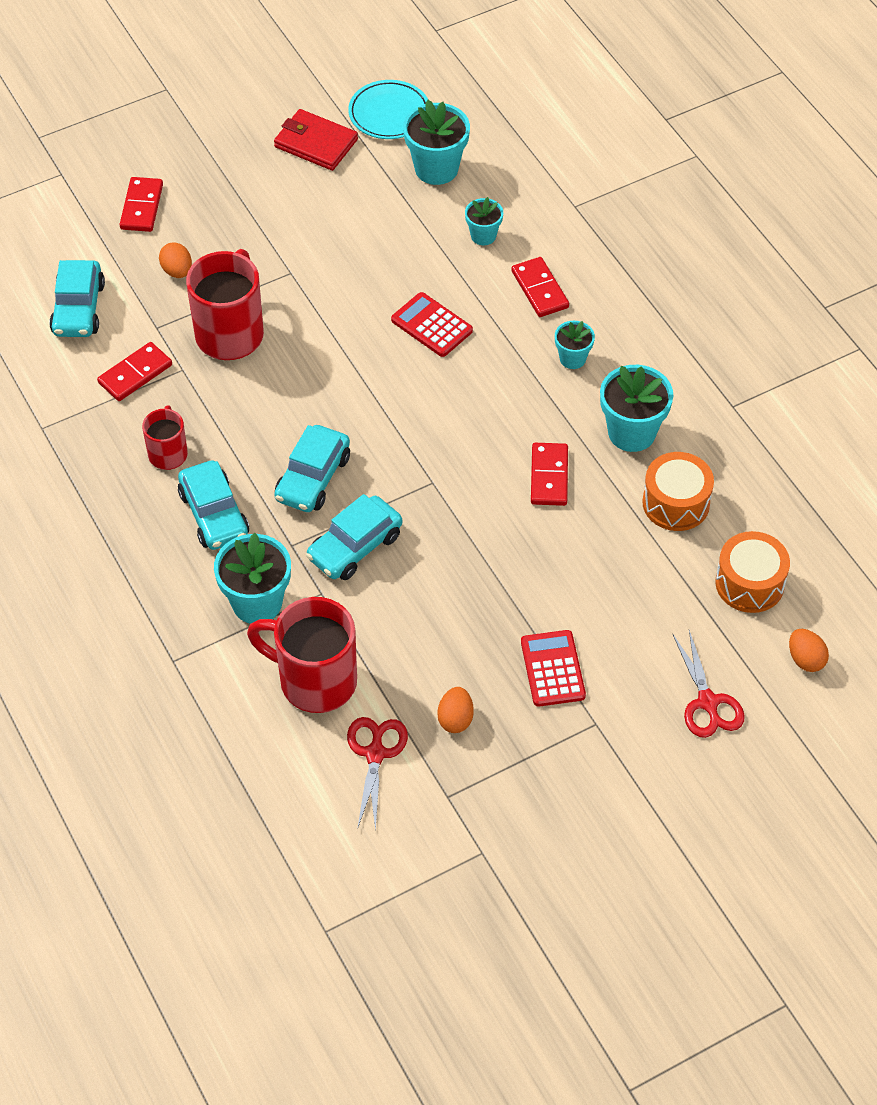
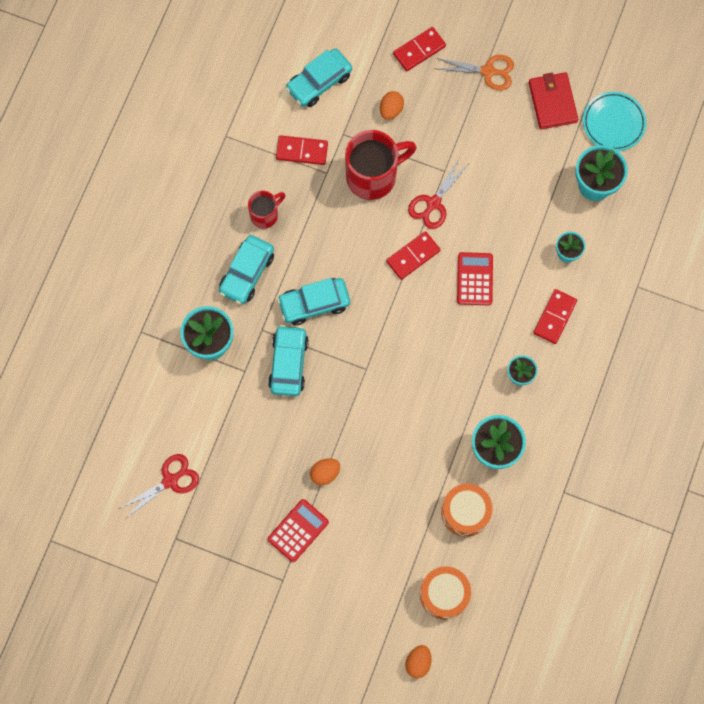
camera: 50 degrees right, 20 degrees up
(227, 169) = (488, 71): none -> orange scissors
(315, 680) = (188, 413): red mug -> none
(355, 547) = (288, 363): turquoise car -> turquoise car turned 90 degrees clockwise
(455, 719) = (225, 504): orange egg -> orange egg (325, 473)
(549, 476) = (424, 428): red domino -> red domino (413, 256)
(708, 702) = (345, 630): red scissors -> red scissors (433, 203)

